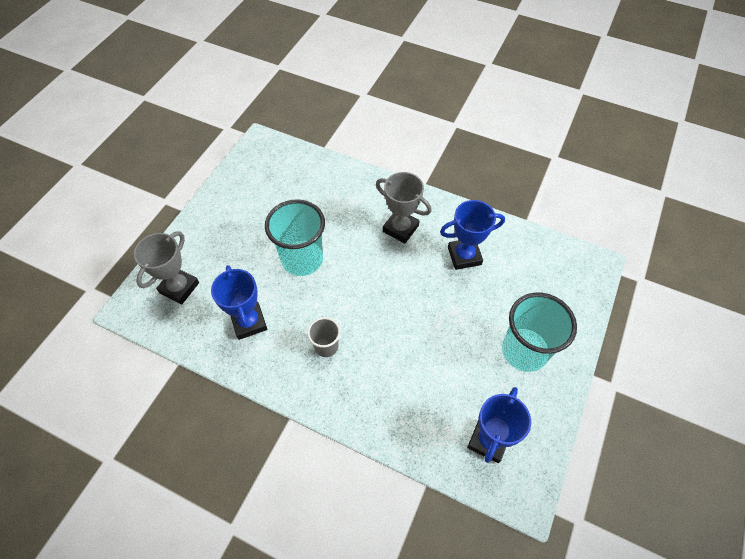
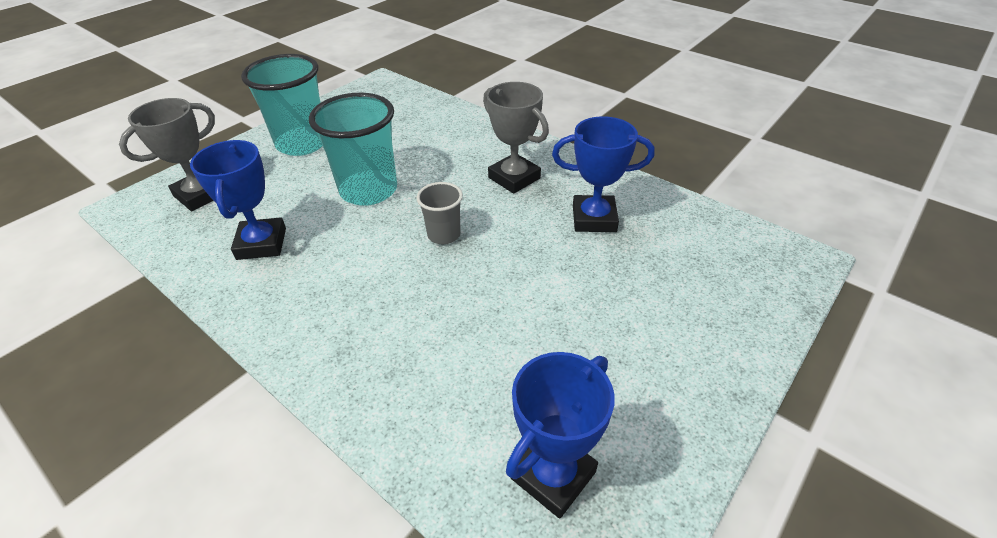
camera: 15 degrees right, 15 degrees down
(326, 346) = (349, 289): grey cup -> grey cup (444, 235)
(524, 351) = (656, 351): turquoise cup -> turquoise cup (302, 143)

